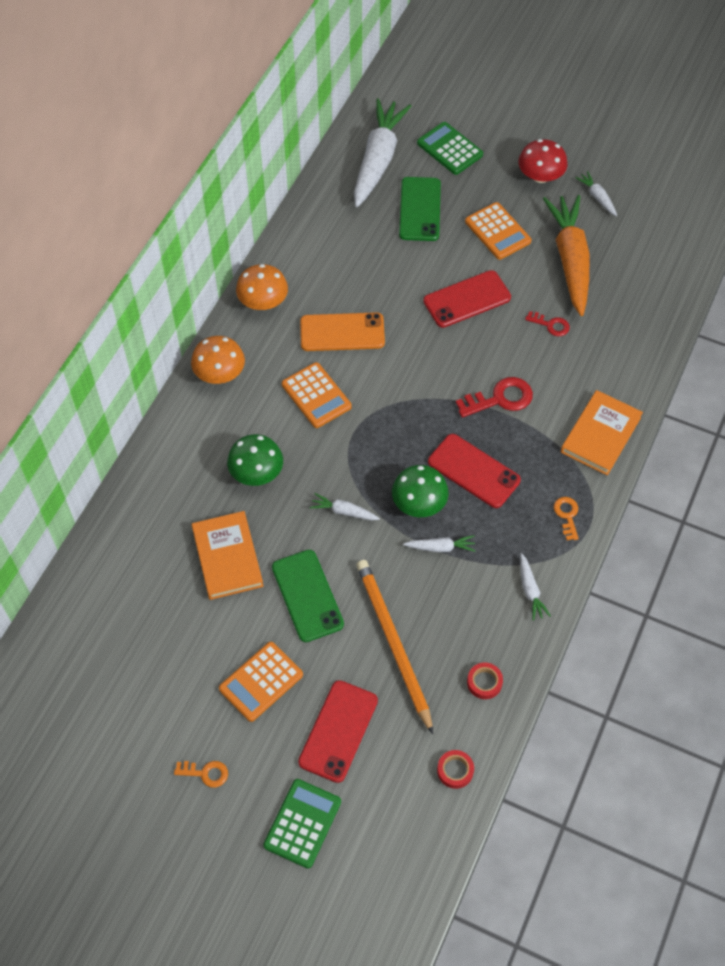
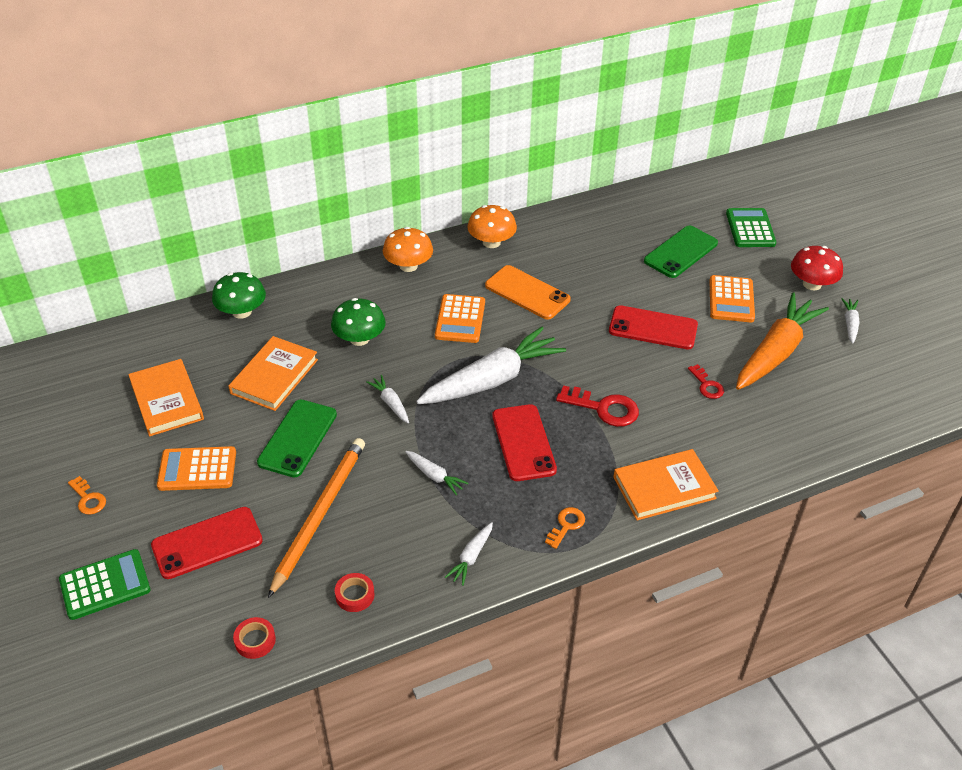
camera: 40 degrees right, 15 degrees down
(165, 645) = (166, 400): none -> orange book
(378, 160) = (681, 206): white carrot -> white carrot (491, 380)
(419, 503) = (454, 435): green mushroom -> green mushroom (242, 312)

